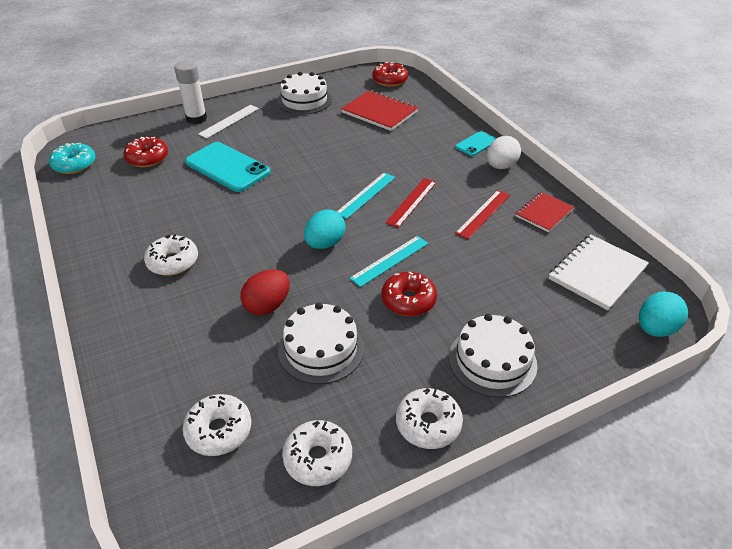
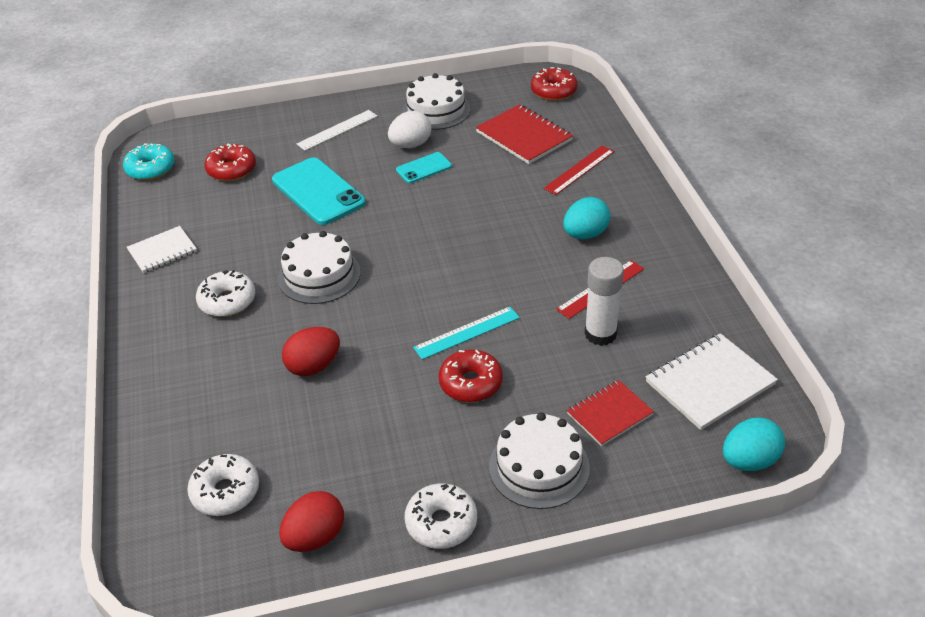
camera: 15 degrees right, 0 degrees up
(102, 228) = (162, 251): none -> white notebook
(196, 118) = (300, 123): white glue stick -> white glue stick (600, 334)
(318, 458) = (315, 537): white donut -> red egg
(321, 349) = (355, 423): white cake -> white cake (319, 275)
(325, 243) = (399, 302): turquoise egg -> turquoise egg (585, 234)
(366, 195) = (468, 246): turquoise ruler -> none
(411, 202) = (519, 262): red ruler -> red ruler (579, 170)
(476, 144) = (630, 194): turquoise phone -> turquoise phone (424, 168)
(501, 166) = (649, 228): white egg -> white egg (410, 145)
(544, 213) = (677, 297): red notebook -> red notebook (609, 414)

